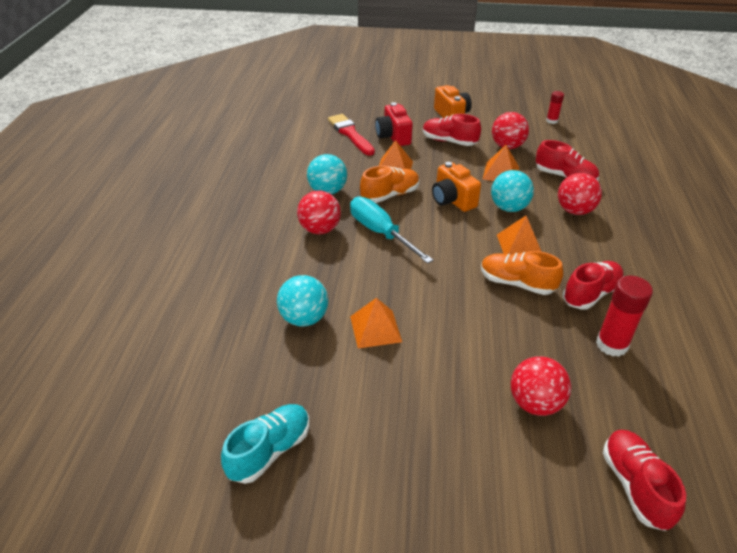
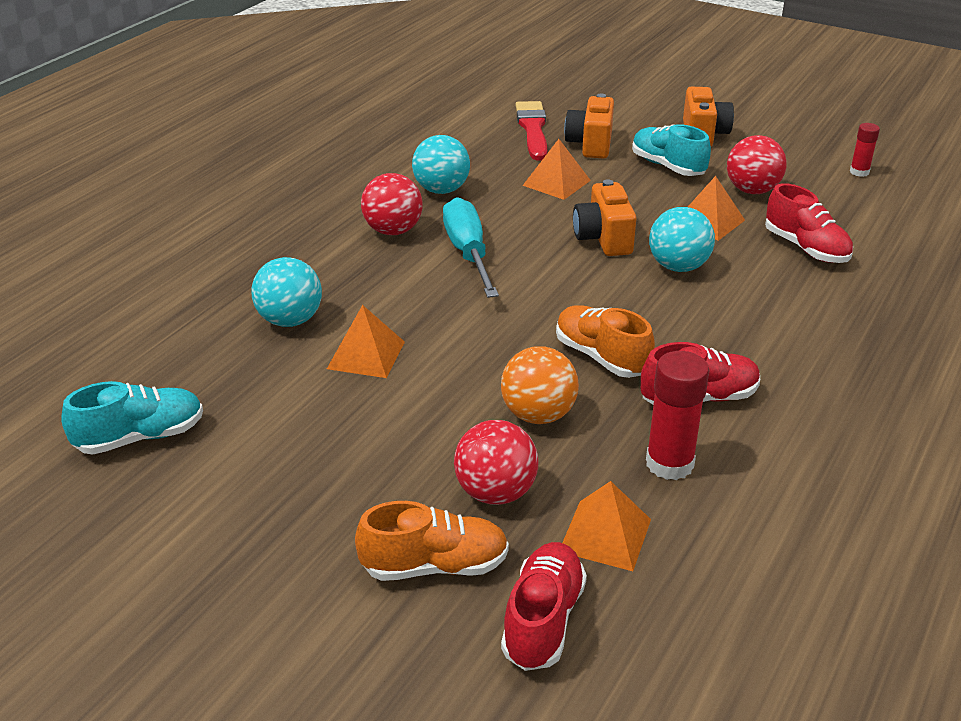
camera: 25 degrees right, 5 degrees down
(390, 195) = (521, 213): orange shoe -> orange shoe (435, 566)
(393, 137) = (590, 144): red camera -> orange camera
(449, 141) = (668, 166): red shoe -> turquoise shoe
(514, 337) = (538, 415): none -> orange ball
(519, 245) = (650, 314): orange pyramid -> orange pyramid (605, 535)
(574, 211) = (777, 294): red ball -> none

